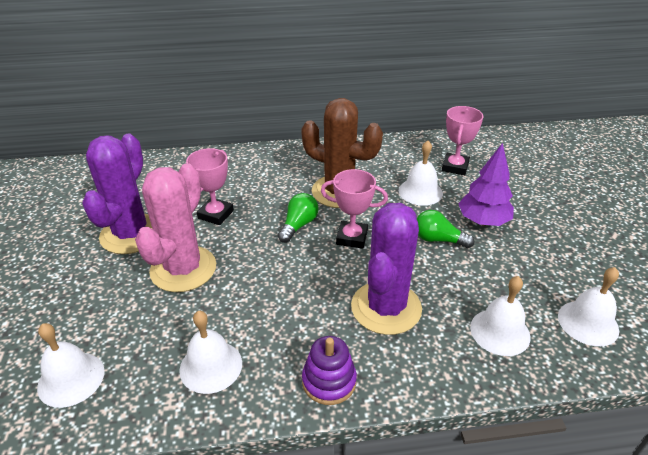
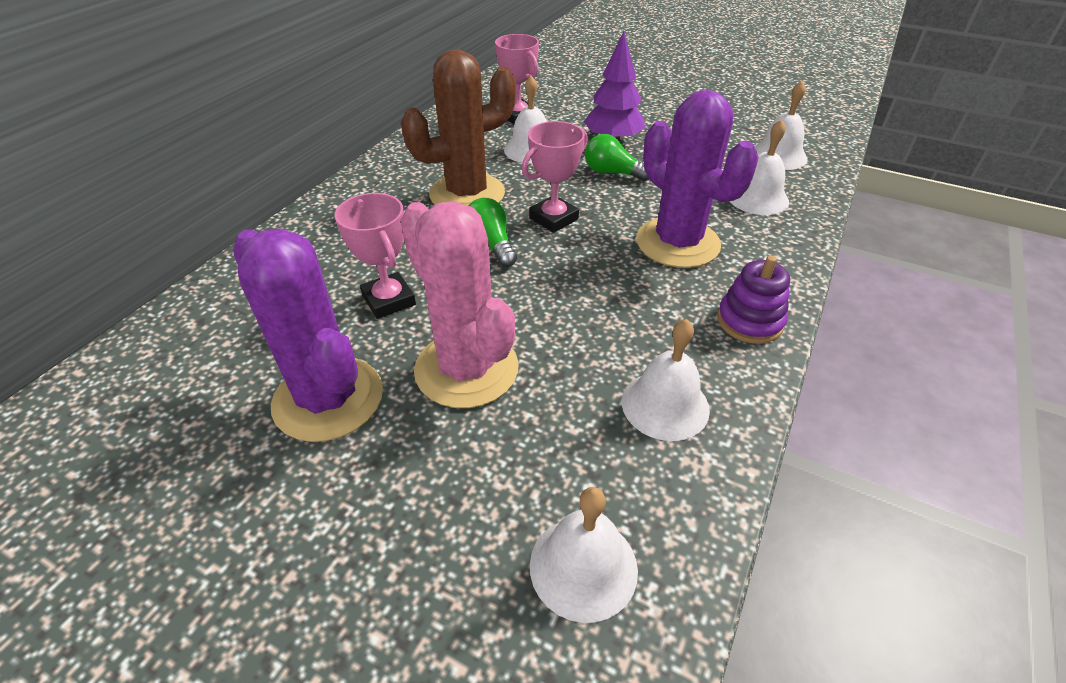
camera: 55 degrees left, 5 degrees up
(438, 240) = (612, 173): green light bulb -> green light bulb turned 60 degrees clockwise

